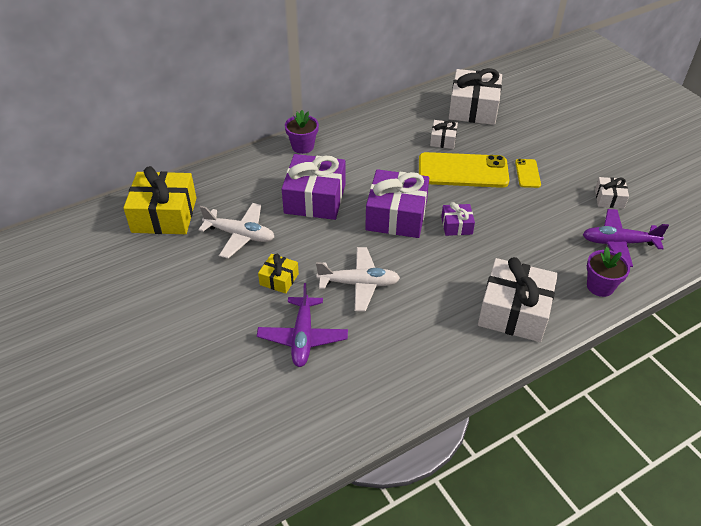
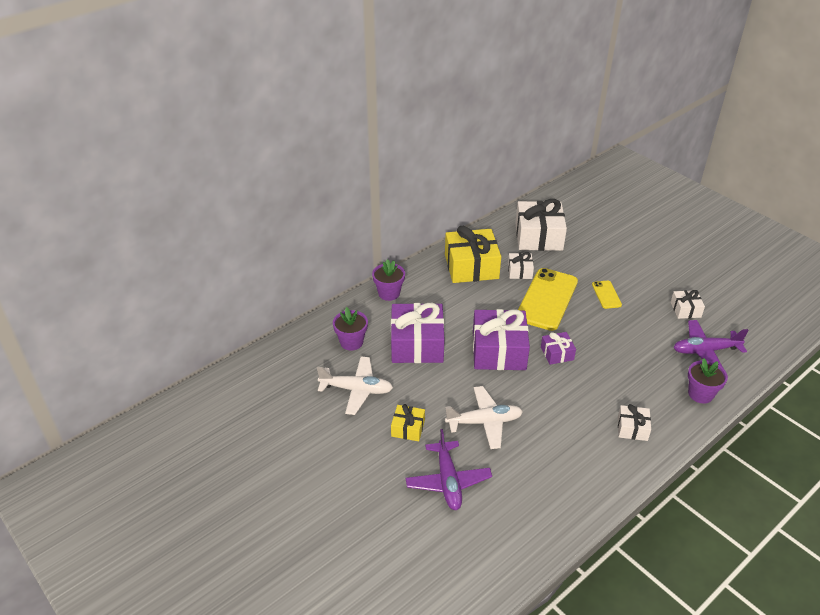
camera: 10 degrees left, 5 degrees down
(164, 215) = (275, 379): yellow gift -> yellow gift (471, 266)
(250, 189) = (351, 342): none -> purple flower pot
(463, 171) = (547, 299): yellow phone -> yellow phone turned 60 degrees counterclockwise
(514, 311) = (632, 428): white gift -> white gift, size x0.49

